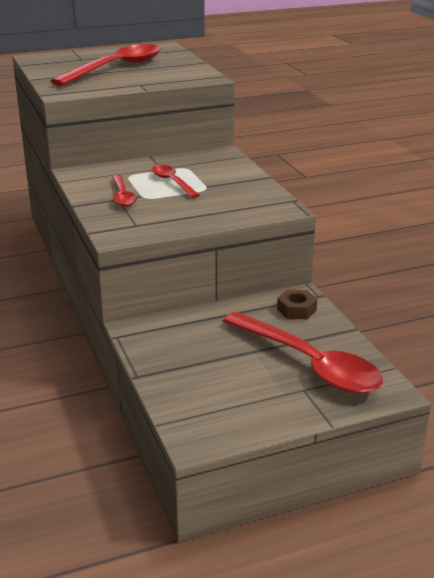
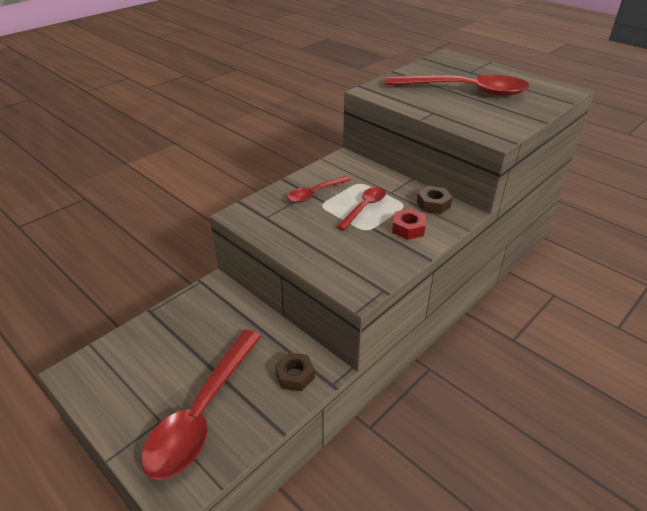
camera: 65 degrees right, 10 degrees up
(198, 157) = (433, 204): none -> brown nut
(222, 174) = (408, 228): none -> red nut

